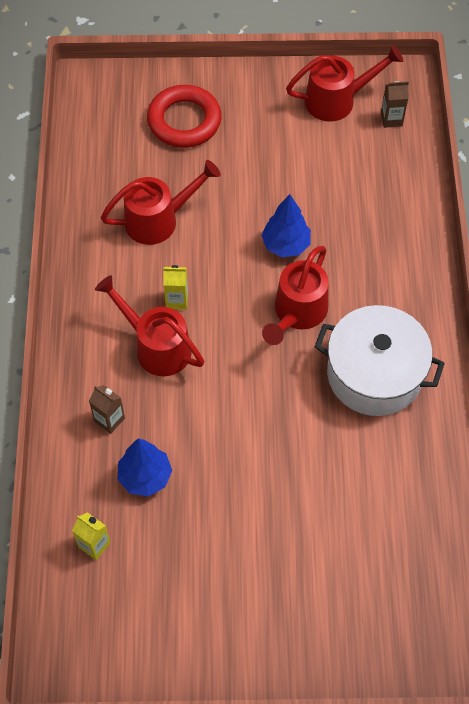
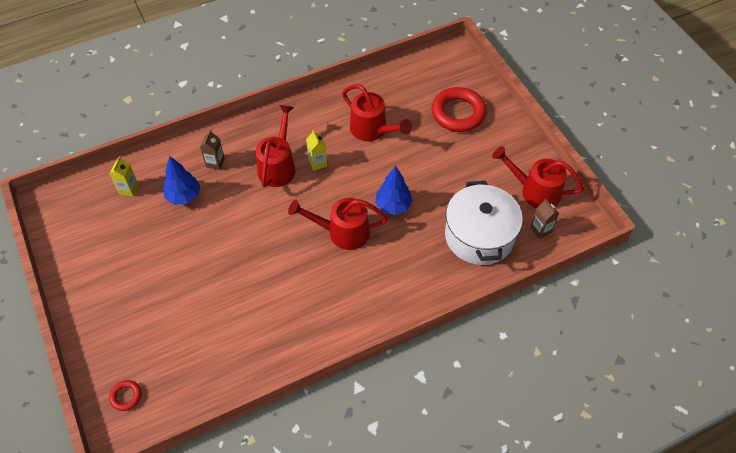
camera: 65 degrees right, 5 degrees down
(337, 100) = (534, 191): red watering can -> red watering can turned 150 degrees clockwise
(374, 374) = (317, 296): white pot -> white pot (479, 236)
(421, 637) = (126, 396): none -> red ring

